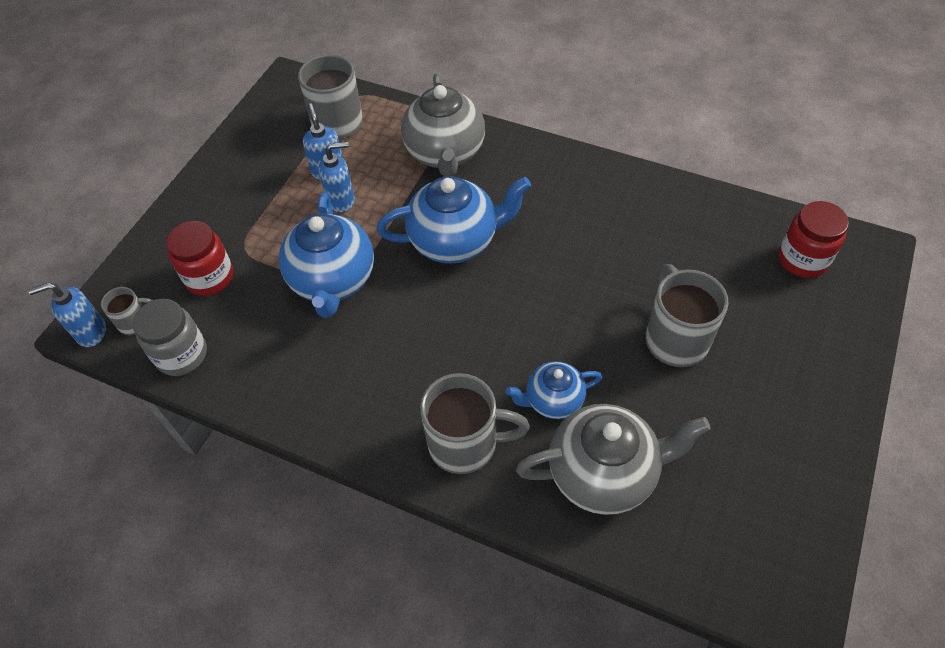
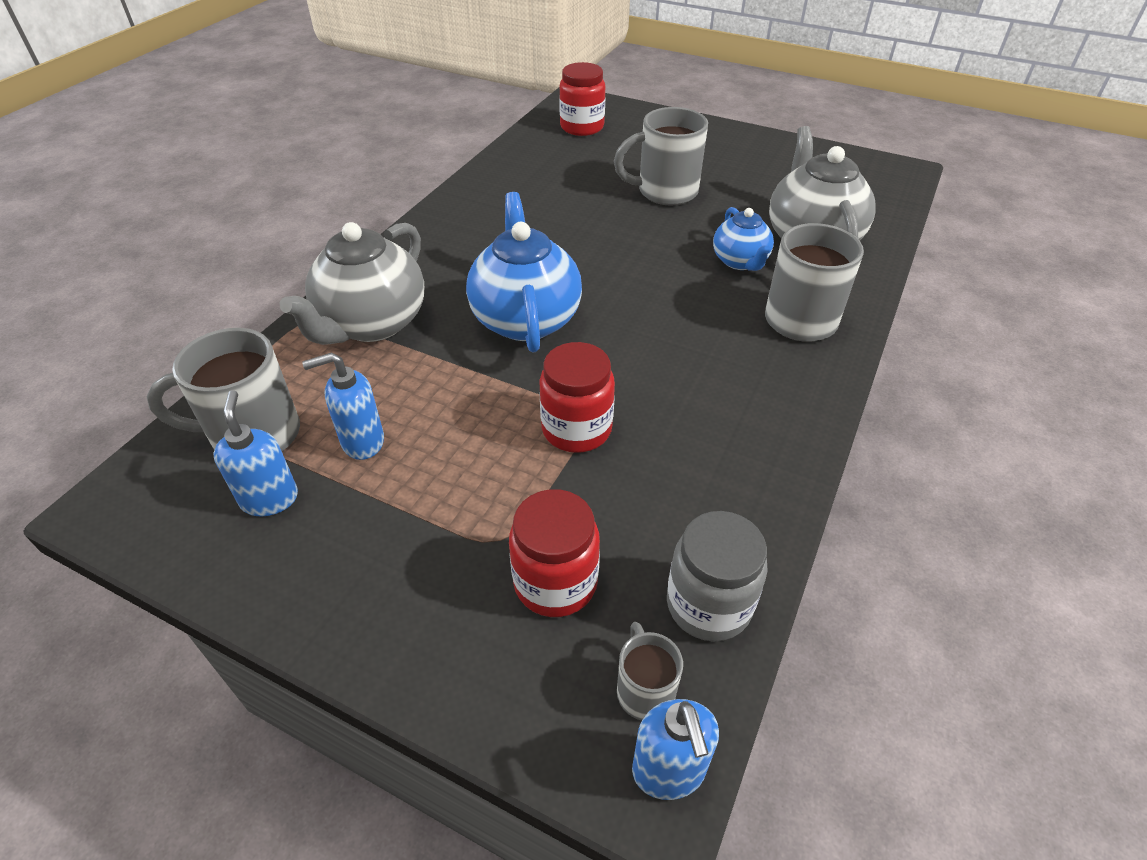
camera: 90 degrees left, 10 degrees down
(333, 281) = (576, 429): blue teapot -> red jar
(341, 200) = (428, 425): blue soap dispenser -> blue soap dispenser (269, 499)
(445, 153) = (372, 324): grey teapot -> grey teapot turned 120 degrees clockwise

